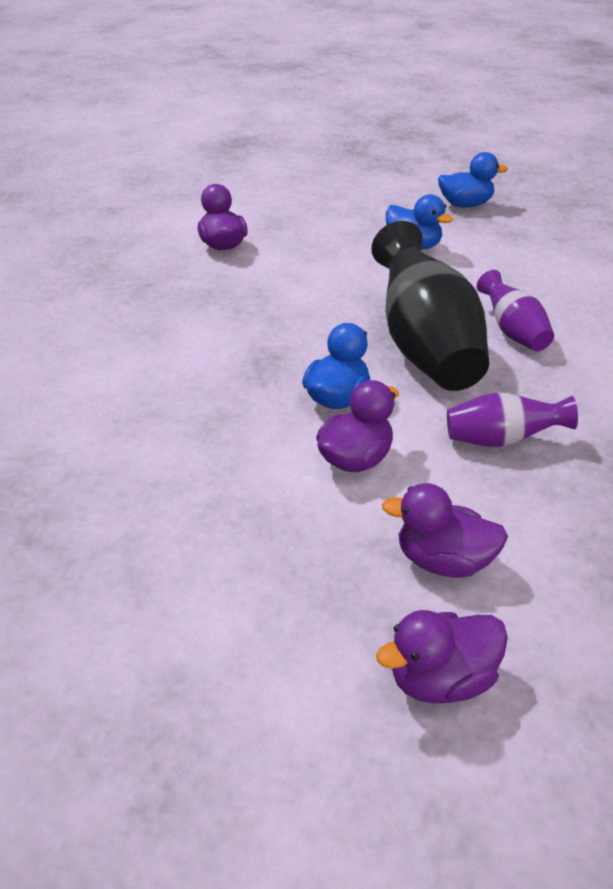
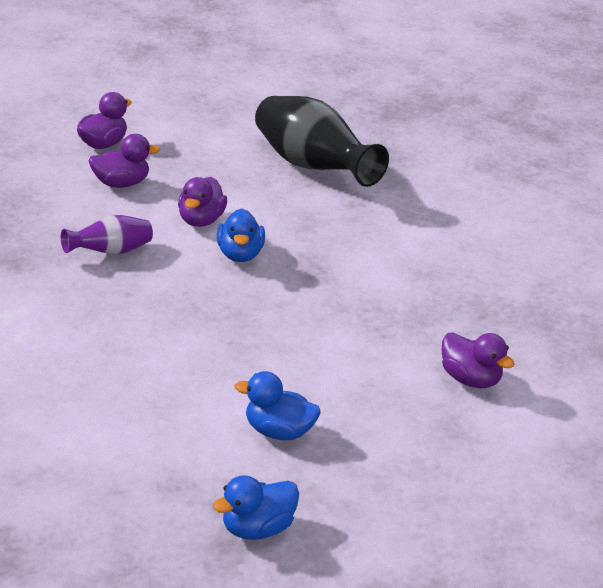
camera: 150 degrees right, 5 degrees down
(424, 346) = (200, 311): black vase -> black vase (312, 167)
(512, 332) = (131, 343): purple vase -> none

